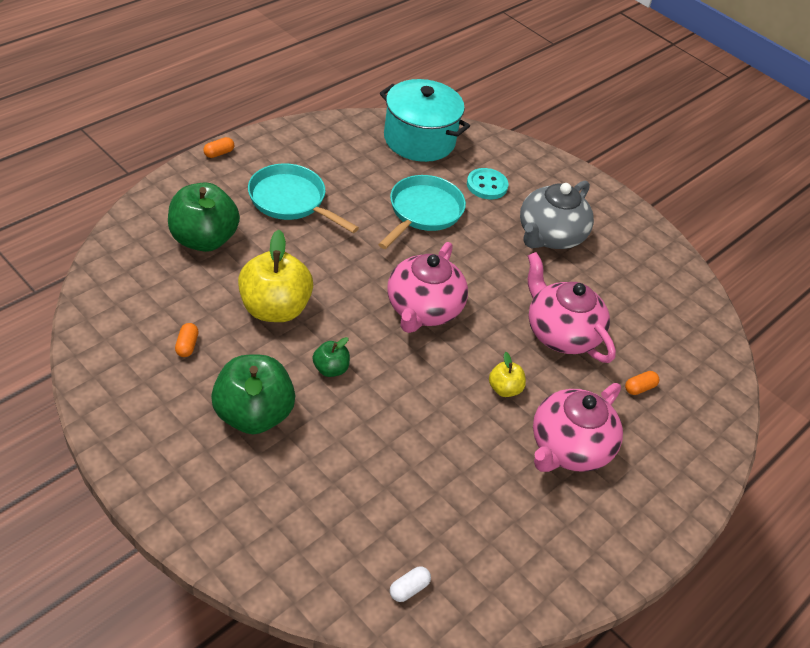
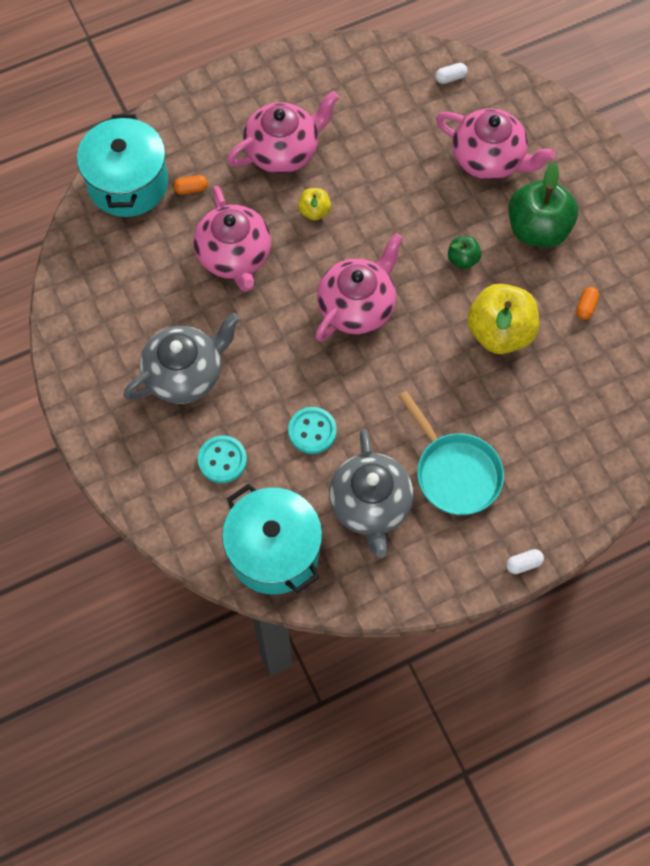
camera: 155 degrees left, 20 degrees up
(204, 239) = (556, 431): green apple -> none
(219, 153) = (523, 564): orange capsule -> white capsule
(329, 486) = (489, 159): none -> pink teapot
(355, 173) = (370, 505): none -> grey teapot
(423, 212) = (312, 431): turquoise pan -> turquoise button
(703, 381) = (128, 183): none -> turquoise pot

